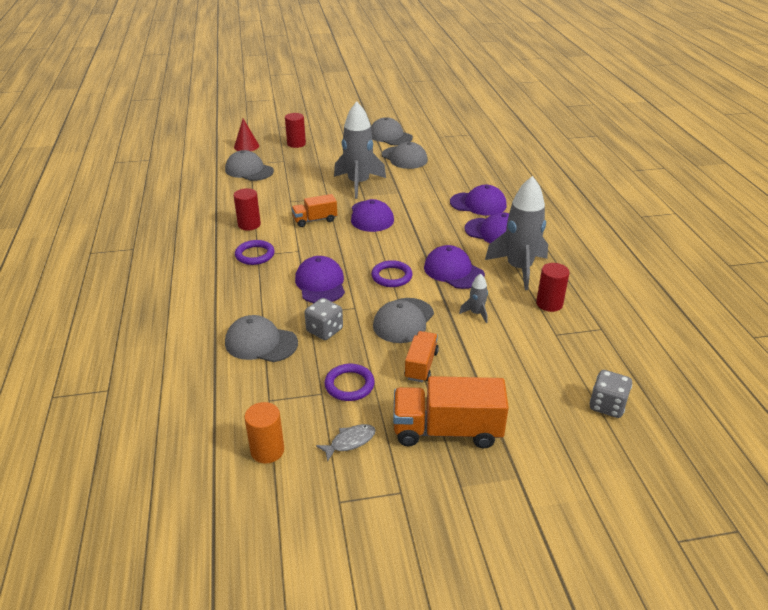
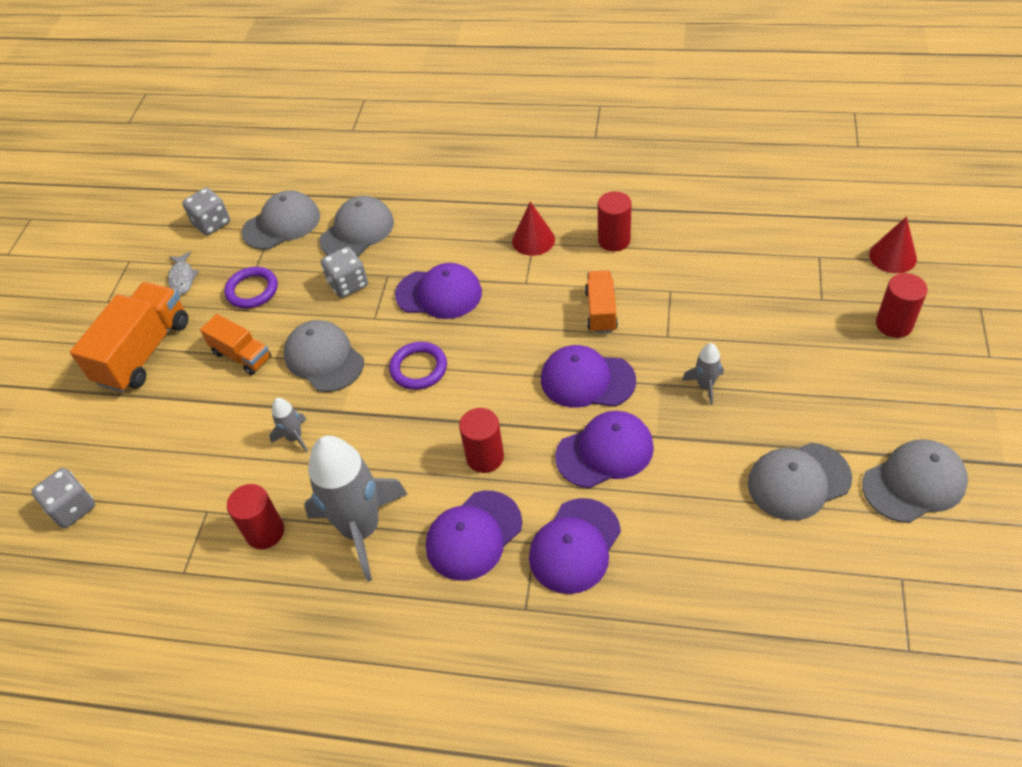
camera: 115 degrees right, 15 degrees up
(249, 170) = (792, 253): grey cap -> grey cap (282, 224)
(255, 255) = (533, 240): purple ring -> red cone
(267, 450) = (212, 223): orange cylinder -> grey dice
(358, 184) = (705, 386): grey rocket -> grey rocket, size x0.44
(444, 238) = (485, 457): none -> red cylinder
(453, 271) = (396, 442): purple cap -> purple cap (605, 451)

